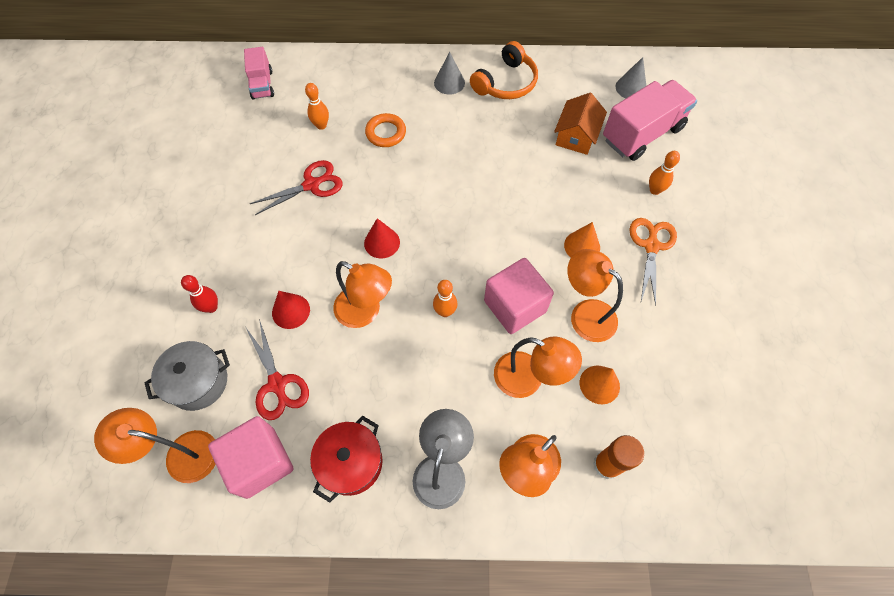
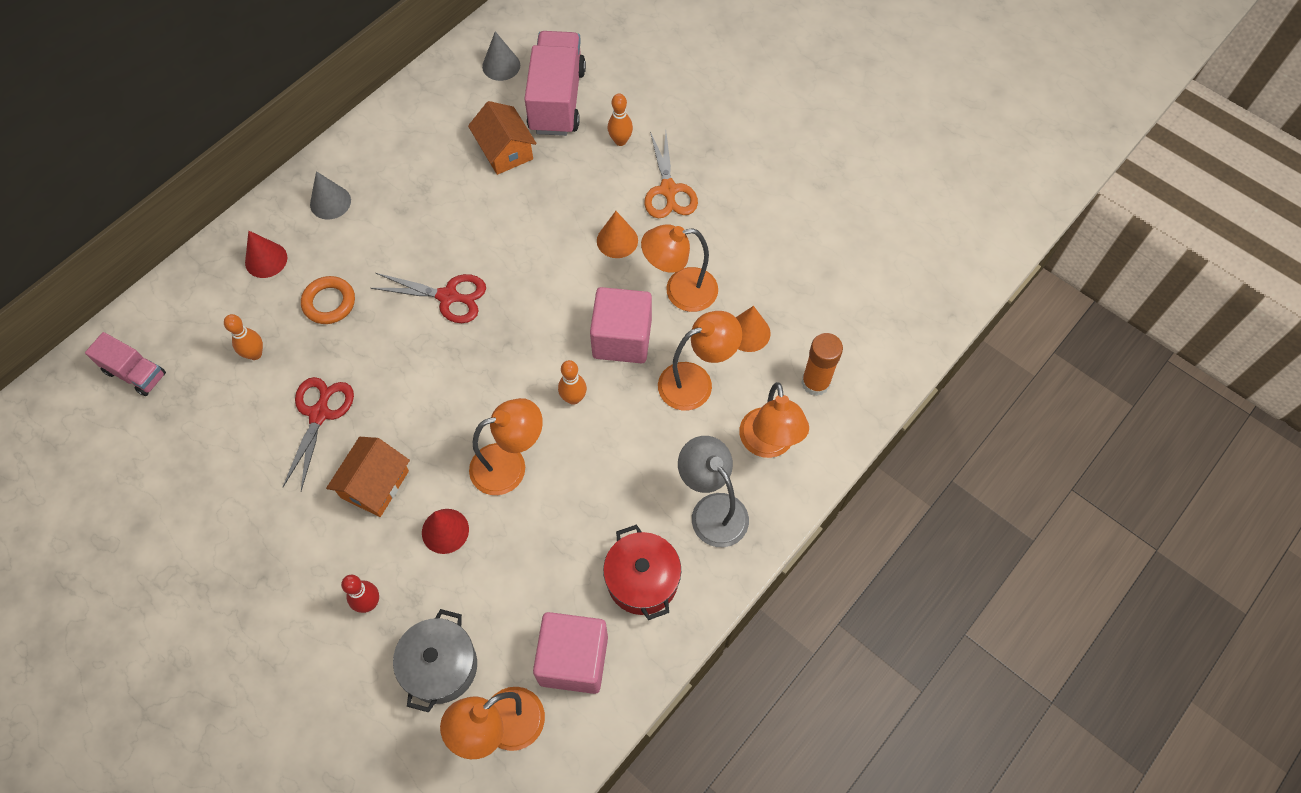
camera: 50 degrees left, 0 degrees up
(277, 384) = (510, 594): red scissors -> red scissors (448, 296)
(290, 248) = (375, 484): none -> orange house
(382, 242) = (451, 398): red cone -> red cone (266, 260)
(506, 83) = (385, 156): orange headphones -> none
(651, 246) = (668, 190): orange scissors -> orange scissors turned 150 degrees counterclockwise

